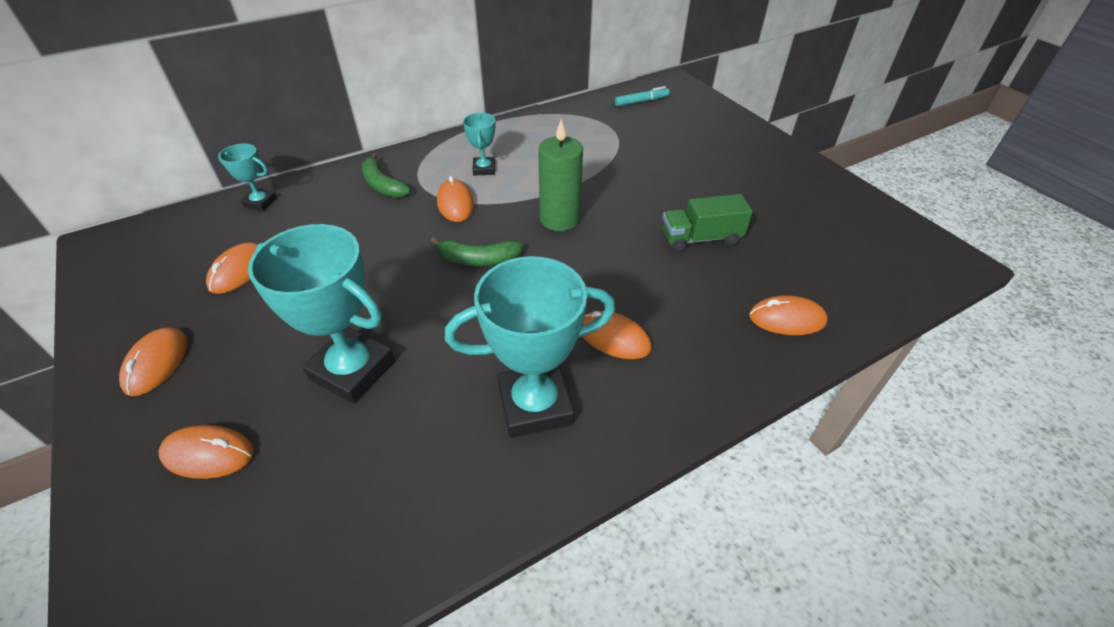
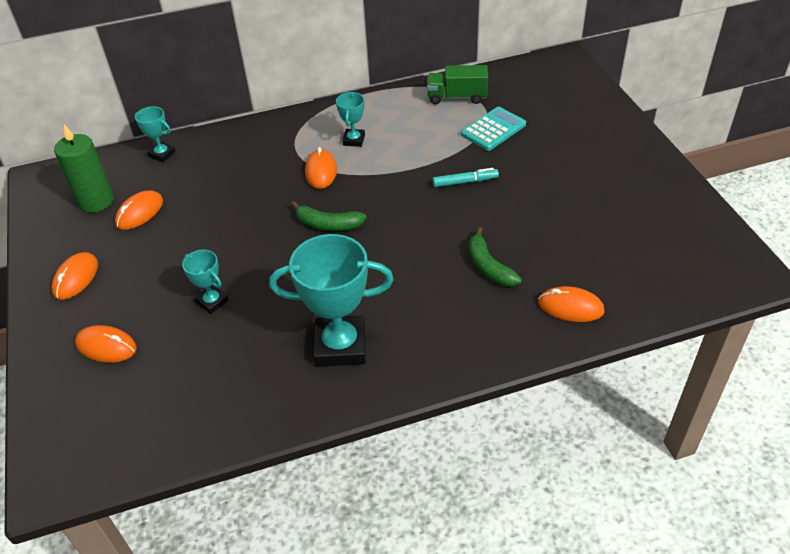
camera: 15 degrees right, 0 degrees up
(352, 370) = (212, 302): turquoise trophy -> turquoise trophy, size x0.50
(382, 185) = (263, 147): green banana -> green banana (488, 266)
(560, 219) = (406, 195): green candle -> green candle (96, 201)
(614, 338) = (418, 303): orange mouse -> none
(628, 147) = (493, 129): none -> turquoise calculator
(641, 101) = (524, 80): turquoise marker -> turquoise marker (465, 182)
(701, 238) = (525, 227): green truck -> green truck (457, 97)

